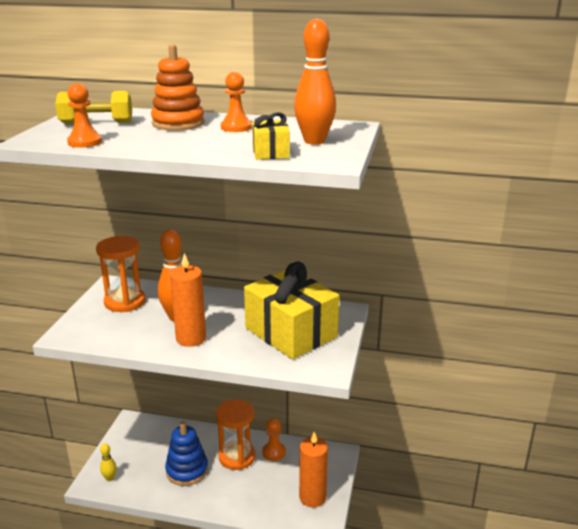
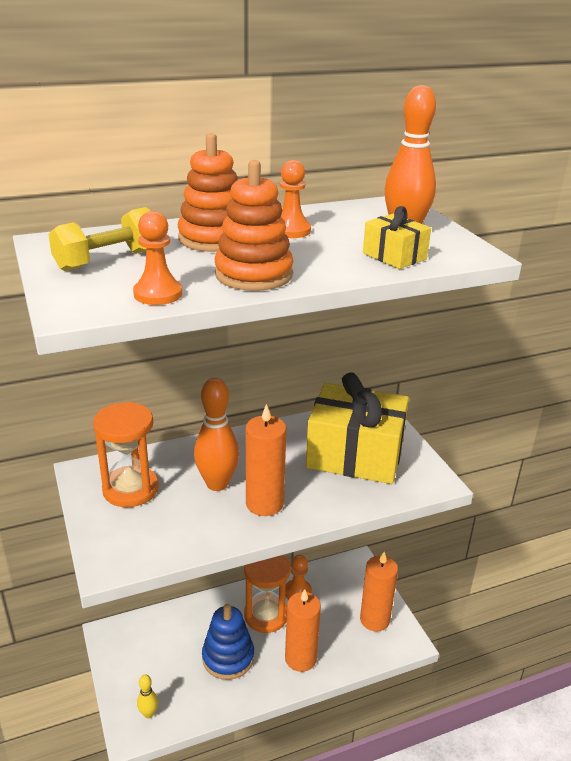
camera: 35 degrees left, 5 degrees up
(157, 144) = (254, 275): none -> orange stacking toy
(233, 495) = (300, 658): none -> orange candle

